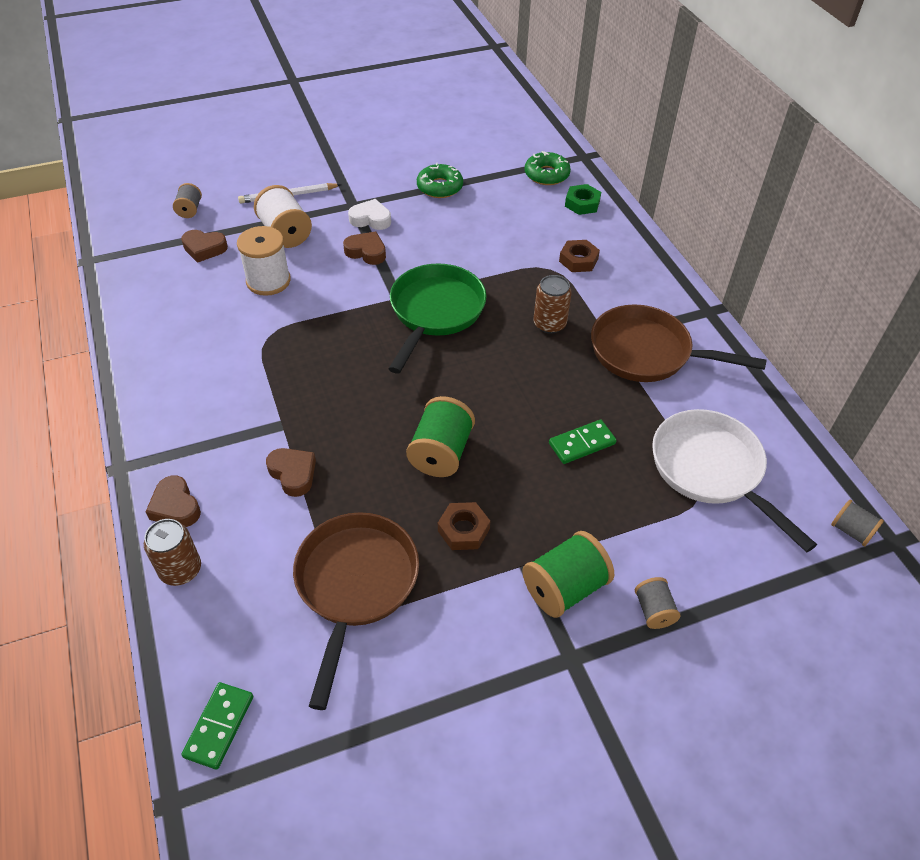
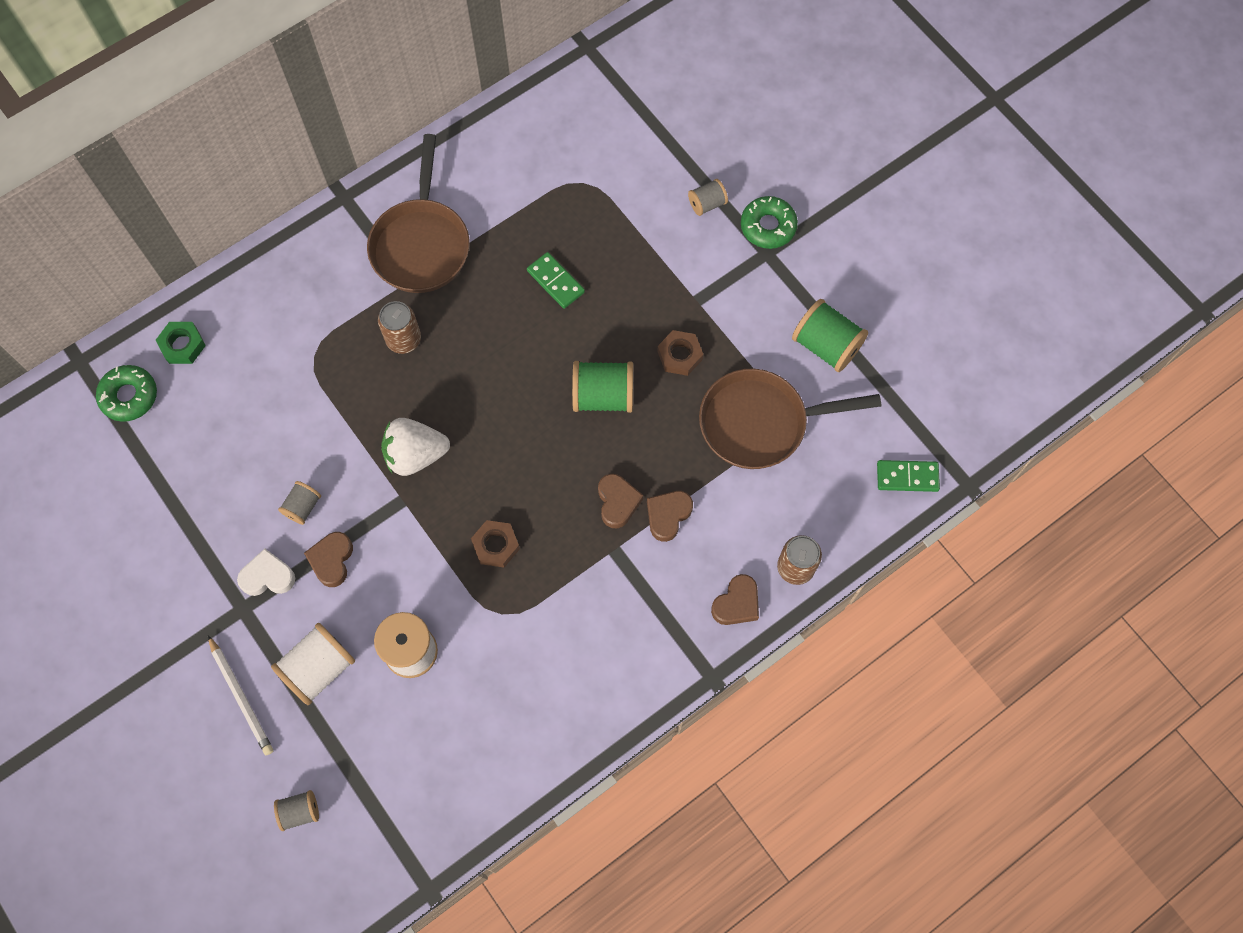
camera: 105 degrees left, 20 degrees up
(204, 249) = (372, 754): brown heart -> brown heart (617, 502)
(371, 219) = (268, 576): white heart -> white heart turned 90 degrees clockwise
(435, 312) = (415, 455): green pan -> white strawberry
(439, 187) = (182, 515): green donut -> green donut (768, 226)
(564, 588) = (709, 268): green spool -> green spool (826, 345)
(578, 260) = (291, 330): brown nut -> brown nut (495, 545)
(711, 470) = (554, 177): white pan -> none
(851, 531) = (586, 75): grey spool -> grey spool (303, 507)

